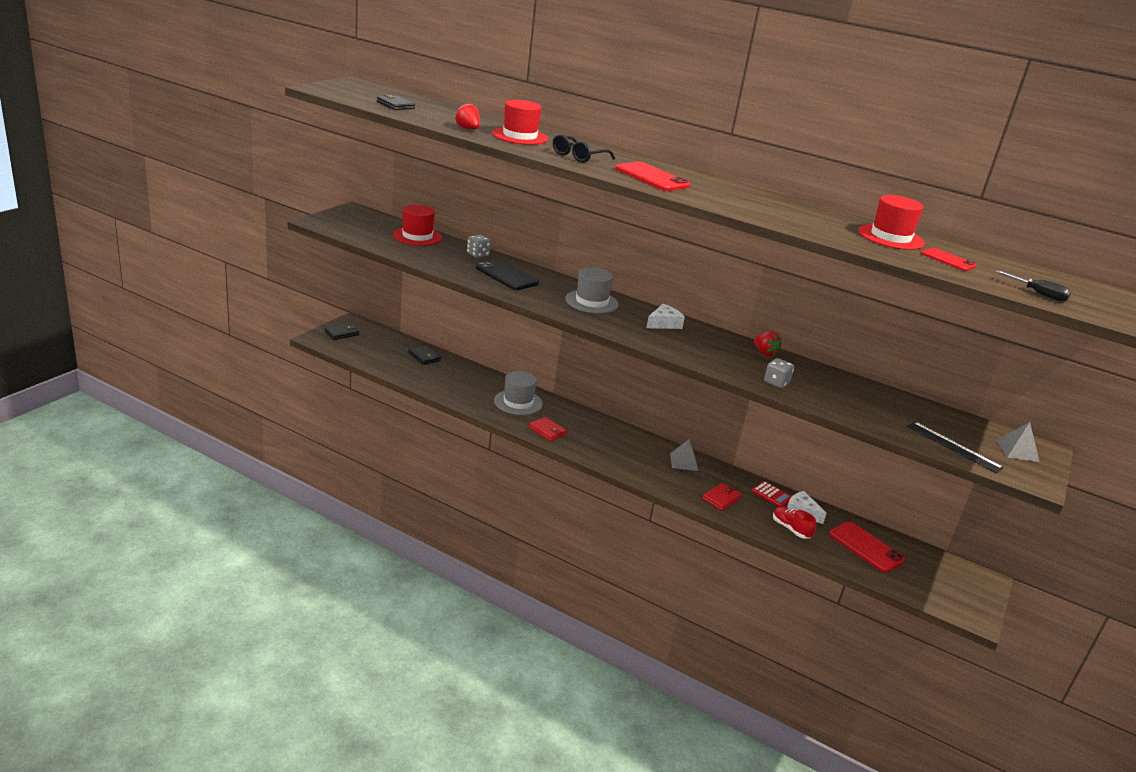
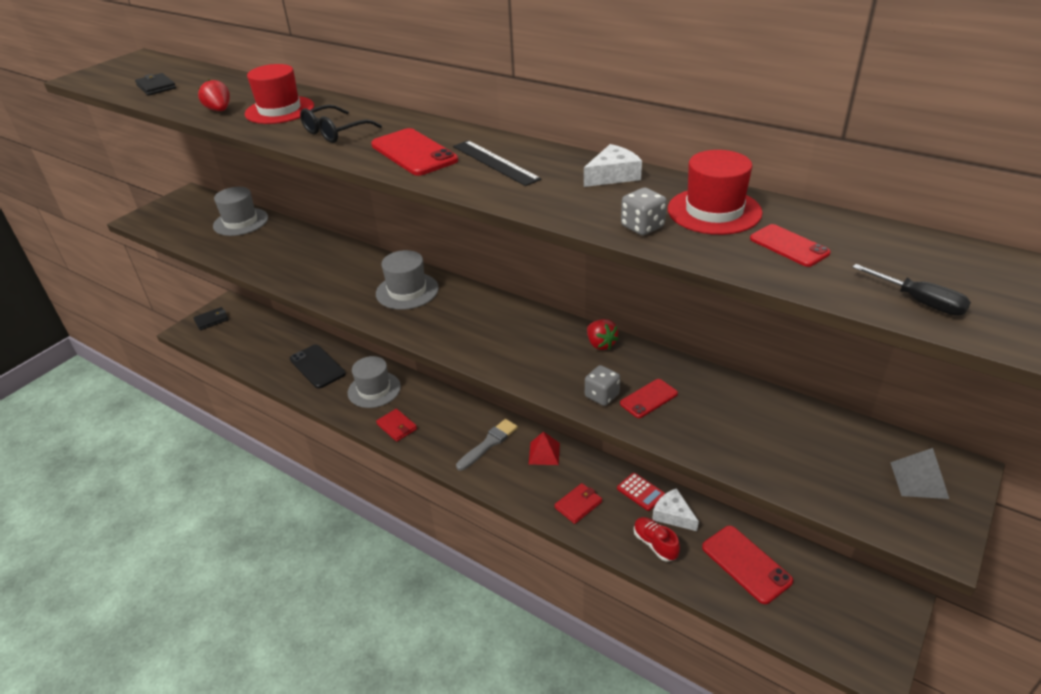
camera: 10 degrees right, 10 degrees up
(417, 236) = (241, 222): red hat -> grey hat
(424, 357) = (289, 340): black wallet -> none
(477, 255) = (299, 238): grey dice -> grey dice (642, 227)
(507, 275) = (320, 265): black phone -> black phone (317, 366)
(633, 450) = (489, 443): none -> grey brush
(664, 323) = (485, 313): white cheese -> white cheese (613, 175)
(684, 462) = (544, 453): grey pyramid -> red pyramid
(812, 388) = (648, 398): none -> red phone
(953, 447) = (825, 485): black ruler -> black ruler (495, 162)

